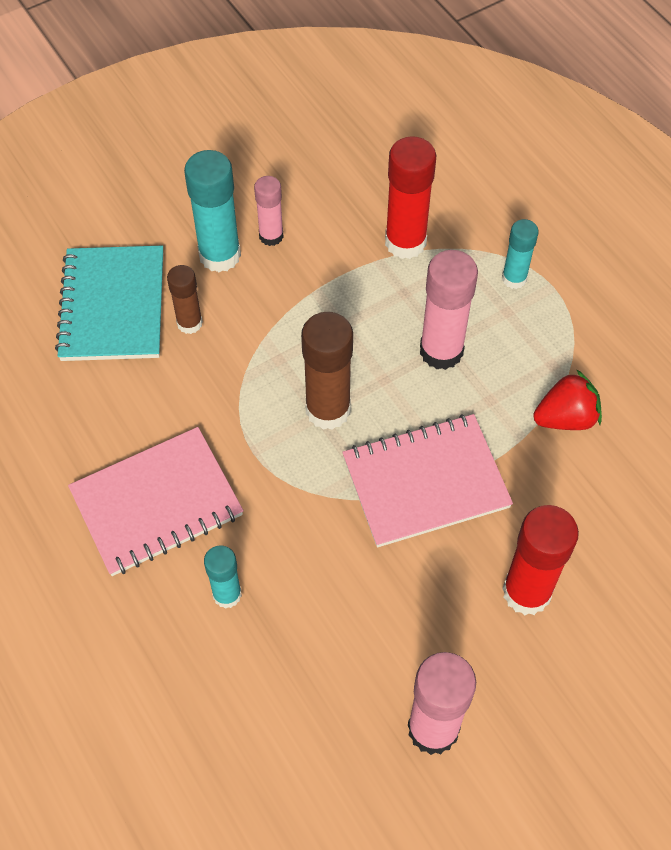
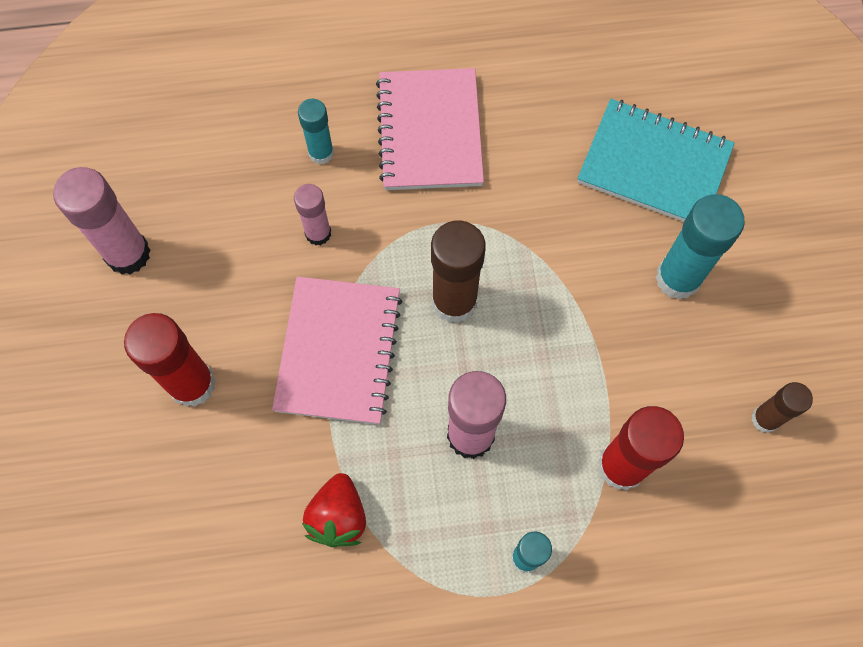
camera: 115 degrees right, 10 degrees up
(189, 323) = (606, 222): brown glue stick -> brown glue stick (765, 419)
(271, 236) = (683, 336): pink glue stick -> pink glue stick (318, 233)

